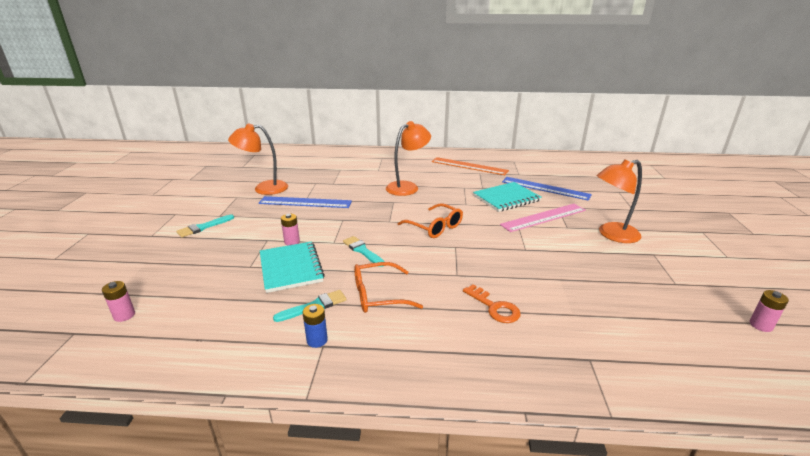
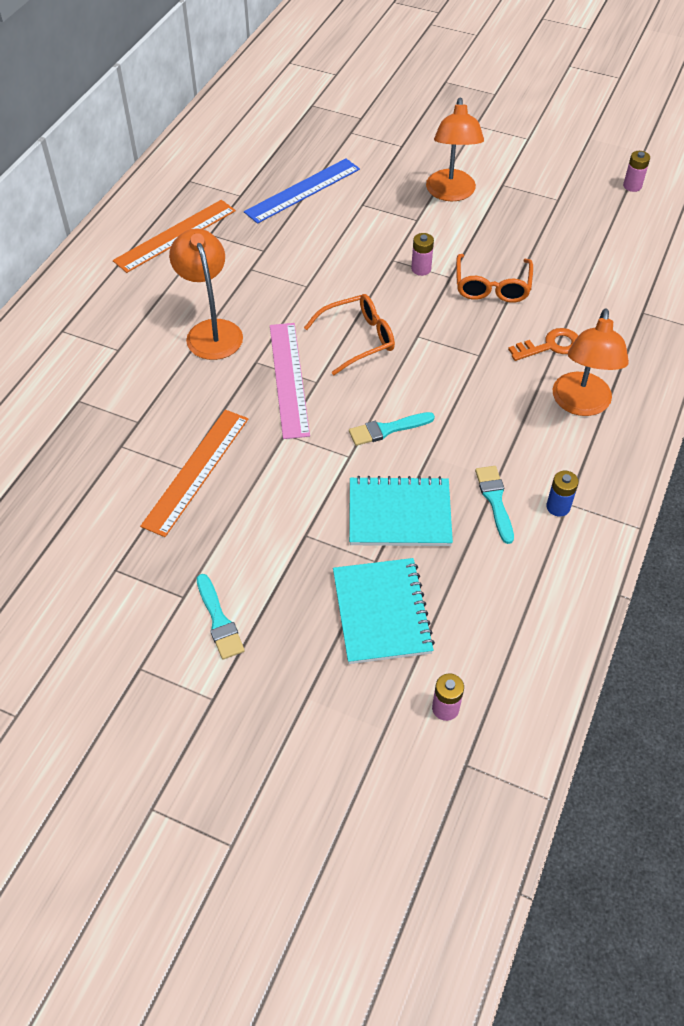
camera: 70 degrees left, 25 degrees up
(264, 188) = (100, 524): orange lamp -> orange lamp (581, 404)
(292, 242) = (326, 504): pink battery -> pink battery (421, 269)
(305, 202) = (196, 471): blue ruler -> orange ruler
(378, 295) = (494, 436): orange glasses -> orange glasses (492, 287)
(506, 198) = (312, 240): turquoise notebook -> turquoise notebook (381, 612)
(543, 217) = (383, 228): pink ruler -> pink ruler (288, 379)

